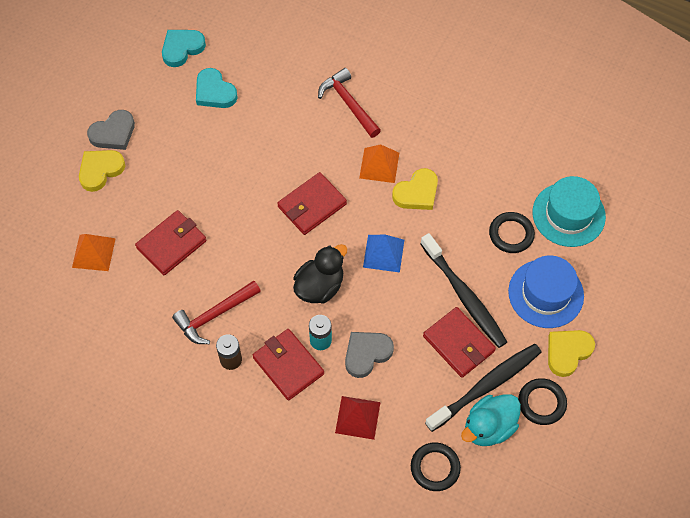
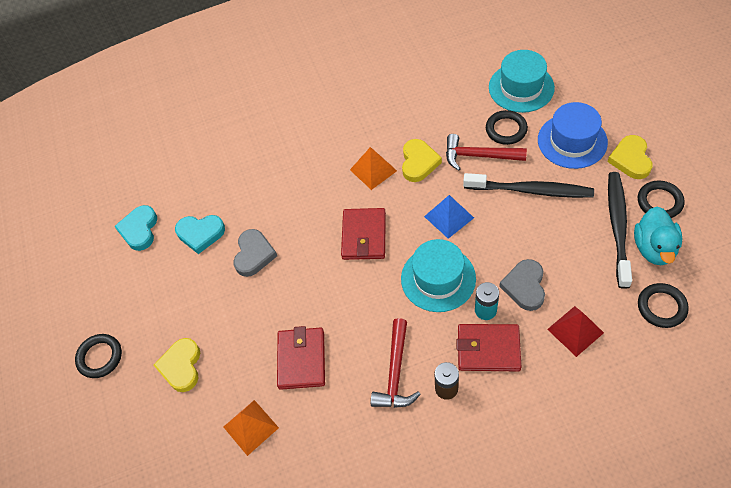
camera: 40 degrees left, 5 degrees down
(63, 113) = (100, 357): none -> black ring
(113, 133) = (158, 332): grey heart -> grey heart (254, 254)
(319, 286) = (438, 278): black duck -> turquoise hat
(348, 103) = (303, 154): red hammer -> red hammer (479, 156)
(458, 343) = (567, 220): red wallet -> none

